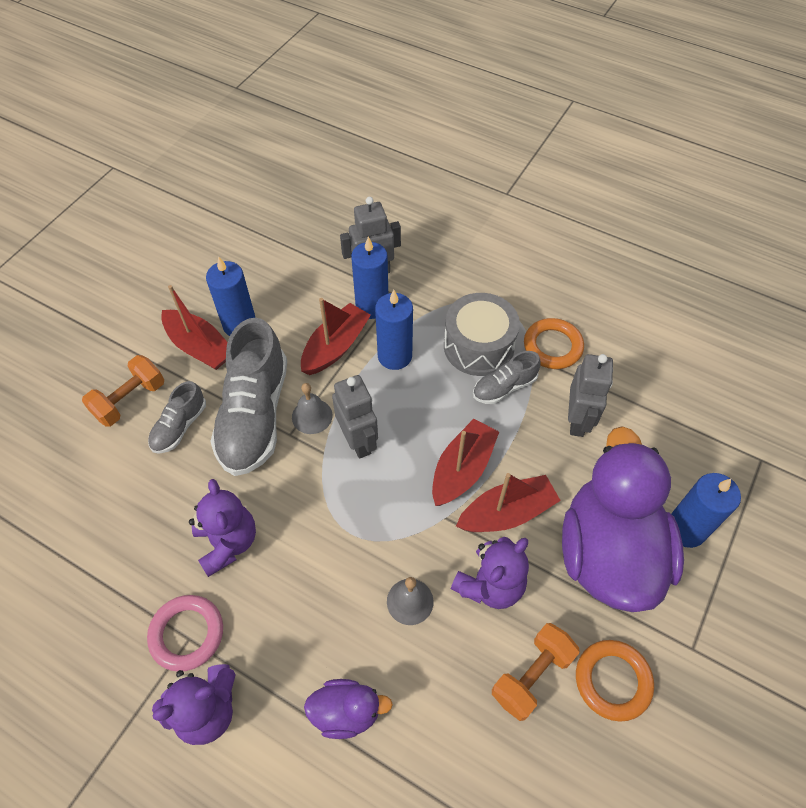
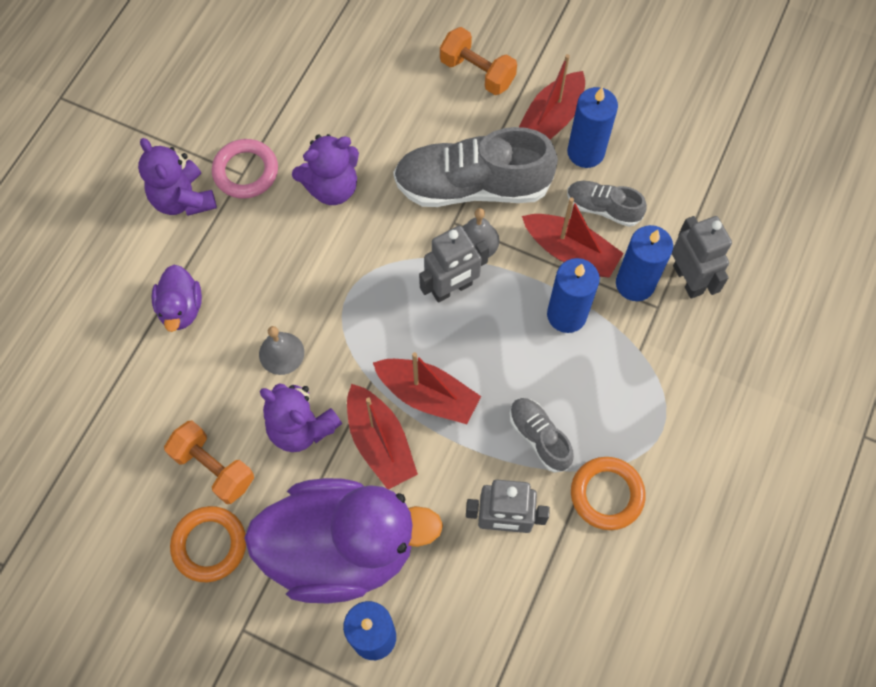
camera: 85 degrees right, 10 degrees up
(179, 427) = (451, 122): grey shoe -> grey shoe (603, 208)
(478, 346) = (594, 407): grey drum -> none

